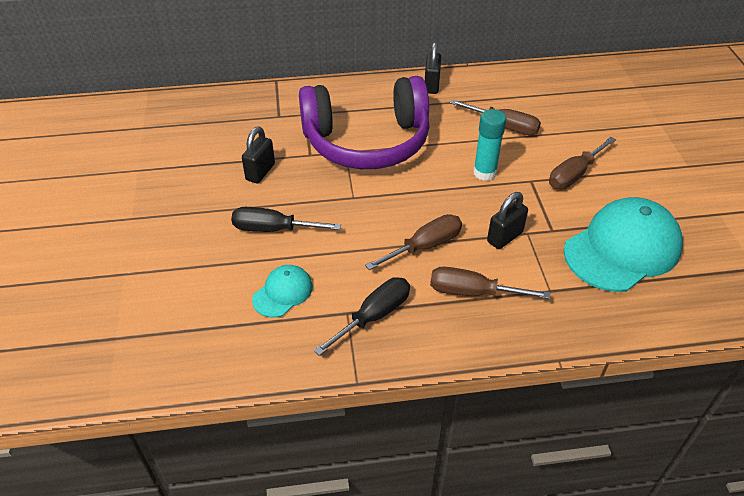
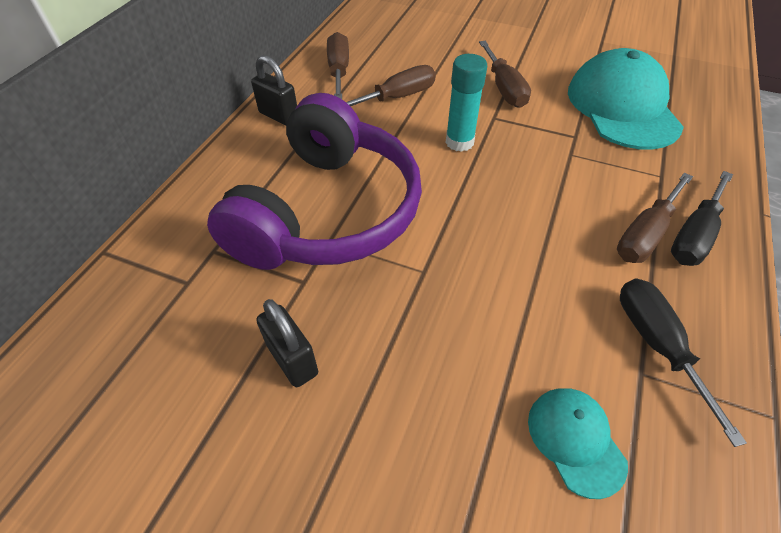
camera: 60 degrees left, 5 degrees up
(273, 229) = (432, 396): black screwdriver -> black screwdriver (694, 235)
(425, 246) = (552, 241): brown screwdriver -> brown screwdriver (339, 71)
(504, 237) = (569, 172): black padlock -> none

